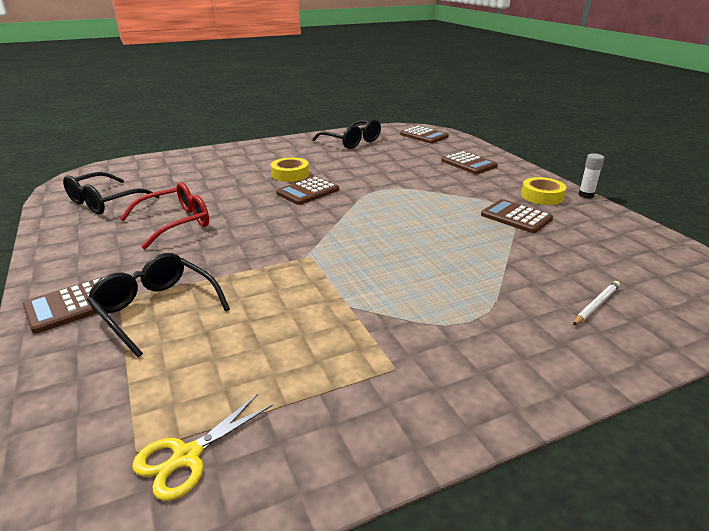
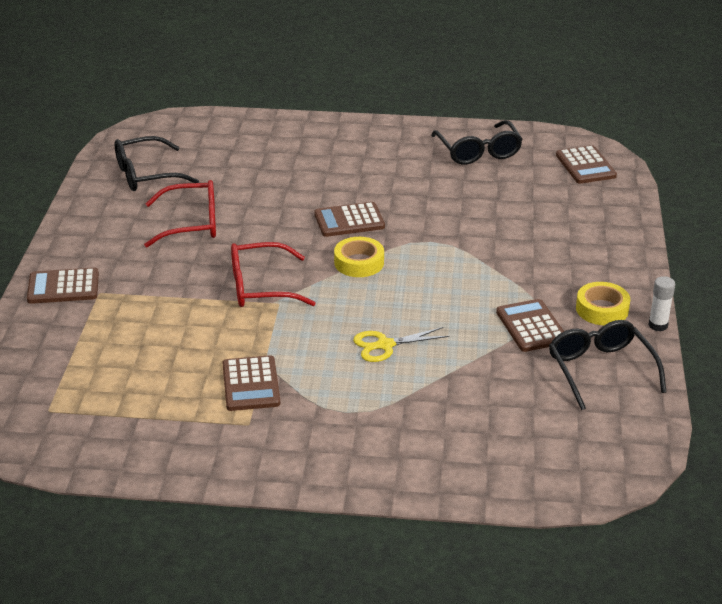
camera: 30 degrees right, 5 degrees up
(156, 309) = (119, 312): black glasses -> black glasses (600, 369)
(187, 456) = (74, 425): yellow scissors -> yellow scissors (385, 345)
(282, 249) = (260, 287): none -> red glasses
(290, 174) = (354, 188): yellow tape -> yellow tape (359, 263)
(469, 164) = (581, 233): brown calculator -> brown calculator (251, 384)
(596, 305) = (473, 440): white pencil -> none

